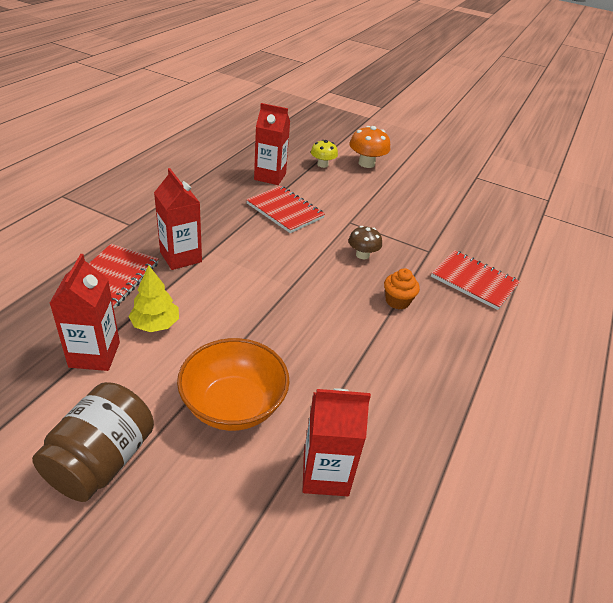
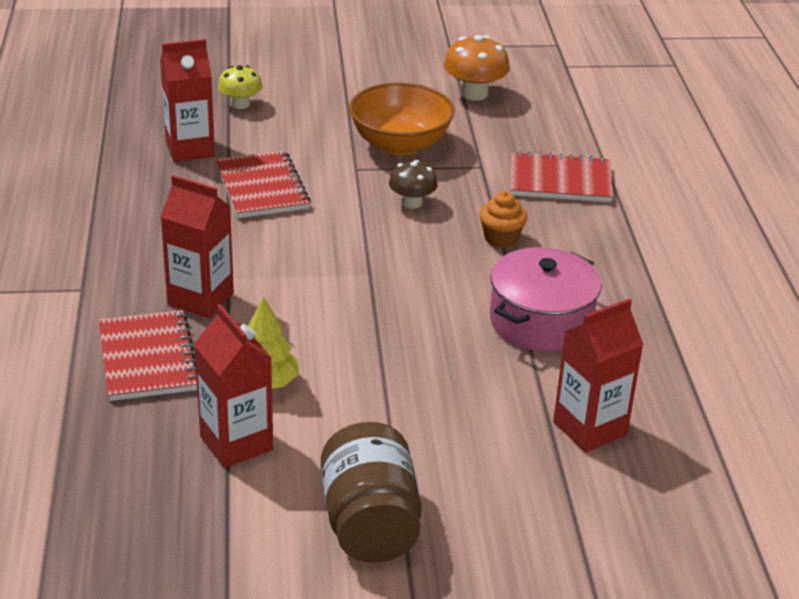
camera: 30 degrees left, 5 degrees down
(233, 405) = (442, 416): orange bowl -> orange bowl (400, 144)
(285, 211) = (262, 187): red notebook -> red notebook turned 60 degrees clockwise
(366, 163) = (296, 80): orange mushroom -> orange mushroom (474, 93)
(369, 370) = (541, 321): none -> pink pot

